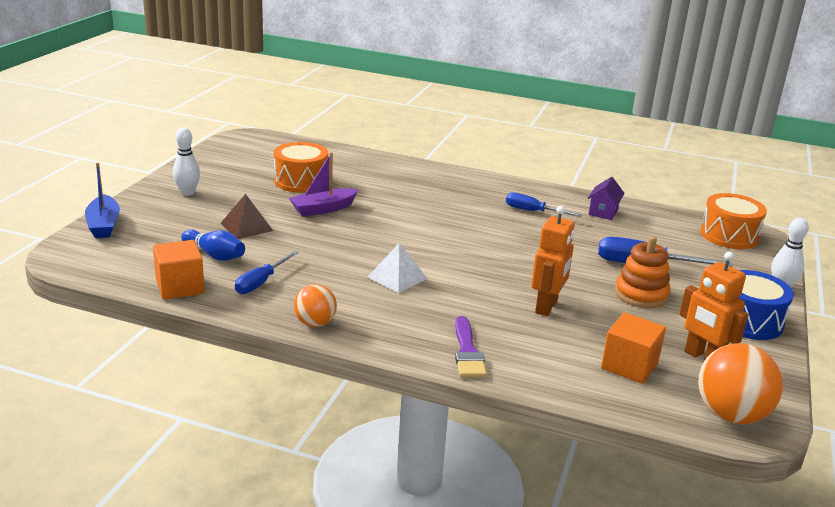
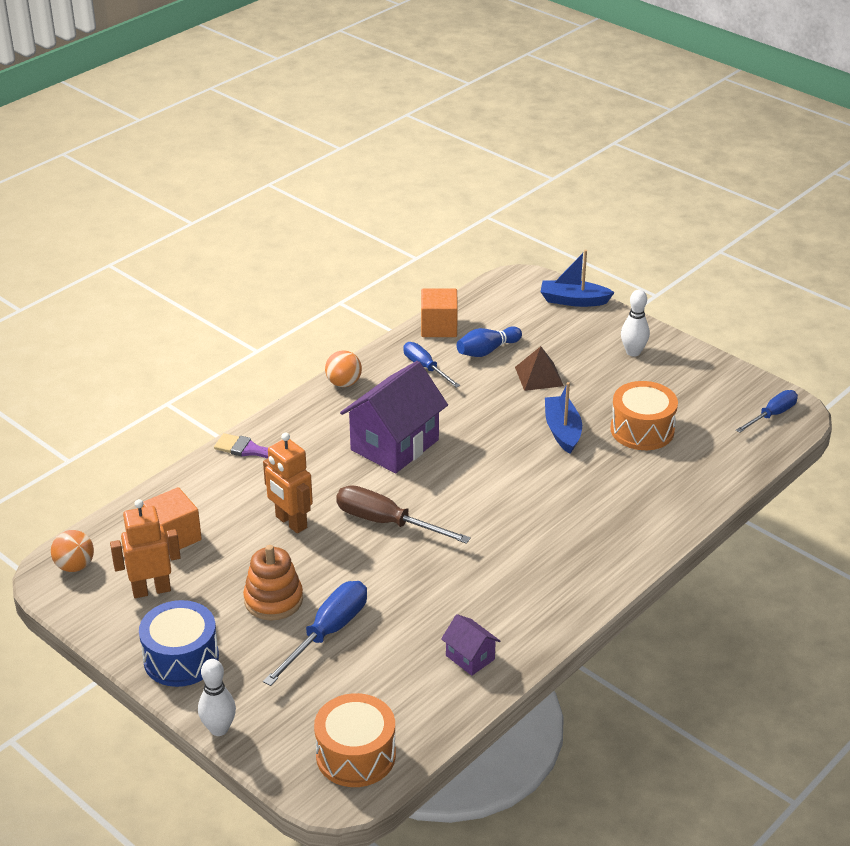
camera: 115 degrees right, 10 degrees up
(323, 209) = (562, 431): purple boat -> blue boat
(397, 277) = (394, 445): white pyramid -> purple house
(502, 263) = (386, 522): none -> brown screwdriver
(532, 211) = (496, 591): blue screwdriver -> blue screwdriver (772, 415)
(731, 415) = (75, 566): orange ball -> orange ball, size x0.60

